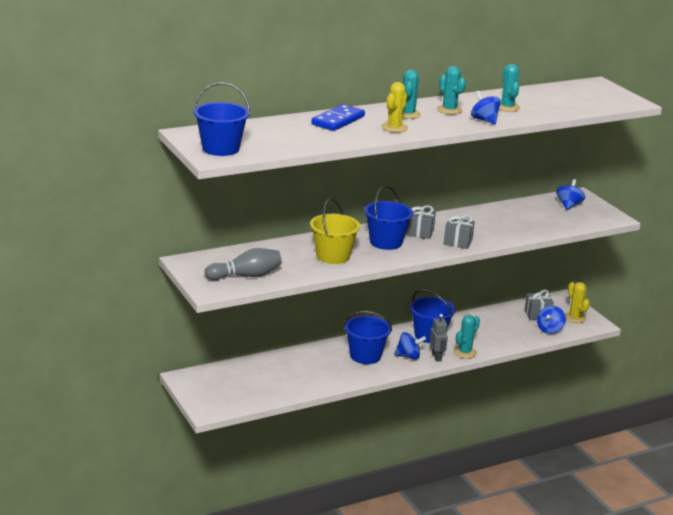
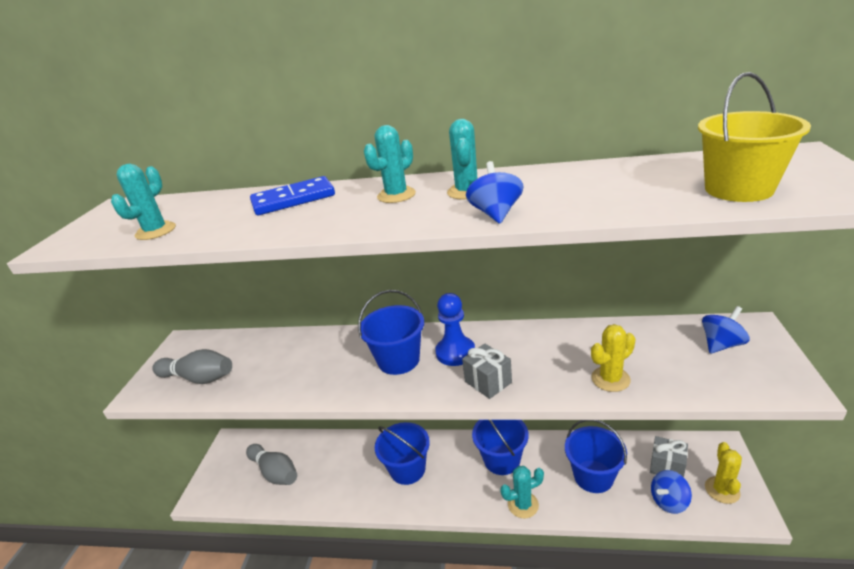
camera: 40 degrees right, 5 degrees up
(220, 148) = (95, 231): blue bucket -> blue bucket (593, 476)
(257, 383) = (275, 472): none -> grey bowling pin
(333, 256) = (316, 369): yellow bucket -> yellow bucket (738, 189)
(394, 128) = (340, 217): yellow cactus -> yellow cactus (610, 379)
(408, 356) = (451, 487): blue spinning top -> none
(419, 232) = (455, 352): grey gift -> blue pawn
(436, 357) = (483, 500): grey robot -> none
(507, 107) = (568, 192): turquoise cactus -> turquoise cactus (155, 231)

